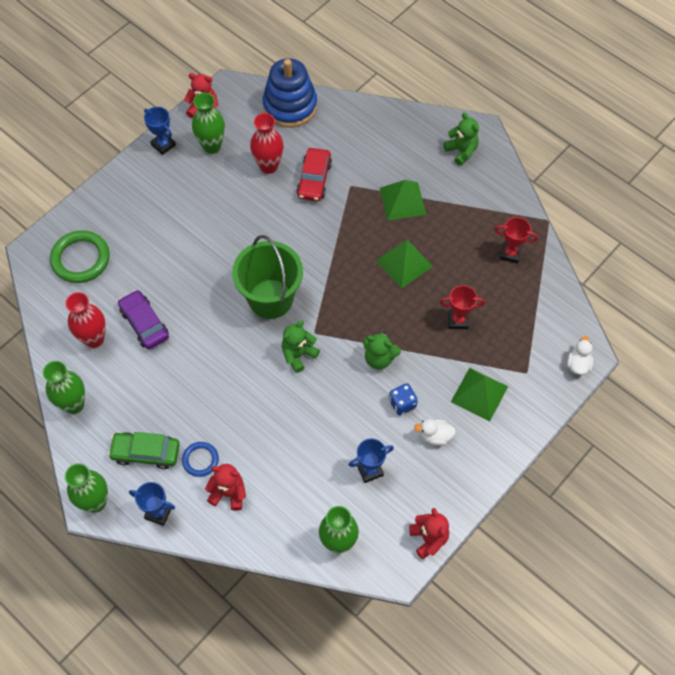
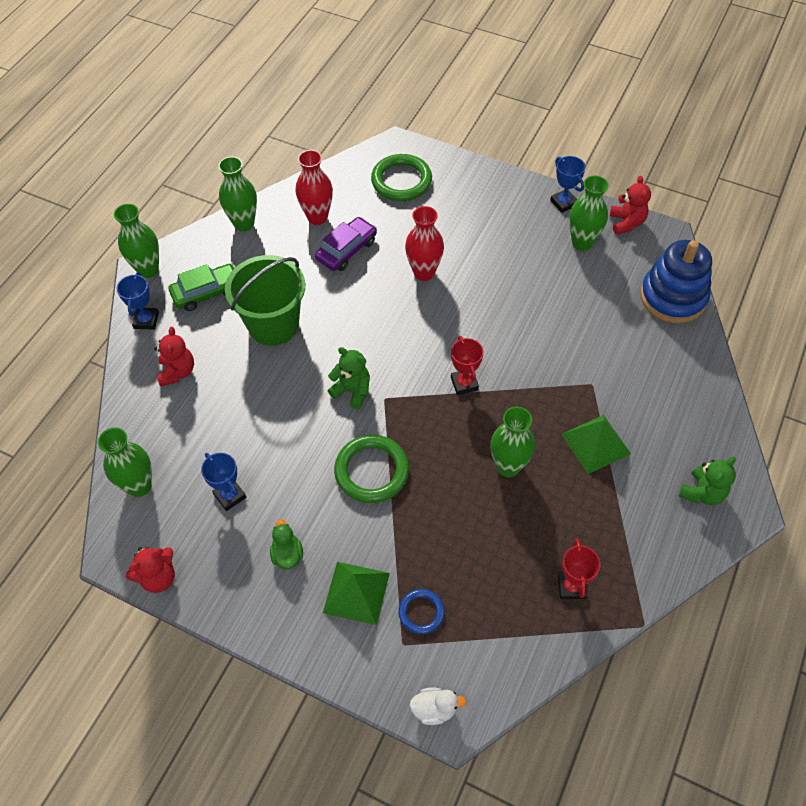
camera: 75 degrees right, 5 degrees down
(146, 452) = (207, 292): green car -> green car turned 75 degrees clockwise
(163, 145) = (563, 203): blue trophy -> blue trophy turned 60 degrees counterclockwise
(200, 460) = (208, 338): blue ring -> blue ring (421, 612)
(268, 166) = (581, 299): red vase -> red vase (424, 273)
(270, 299) = (412, 347): green bucket -> green bucket (273, 325)
(314, 179) = (584, 346): red car -> none
(379, 358) = (372, 471): green teddy bear -> green ring
(402, 404) = (320, 509): blue dice -> none
(404, 263) = (508, 466): green pyramid -> green vase
(435, 436) = (287, 554): white duck -> green duck
(458, 320) = (450, 545): red trophy -> red trophy (464, 383)

